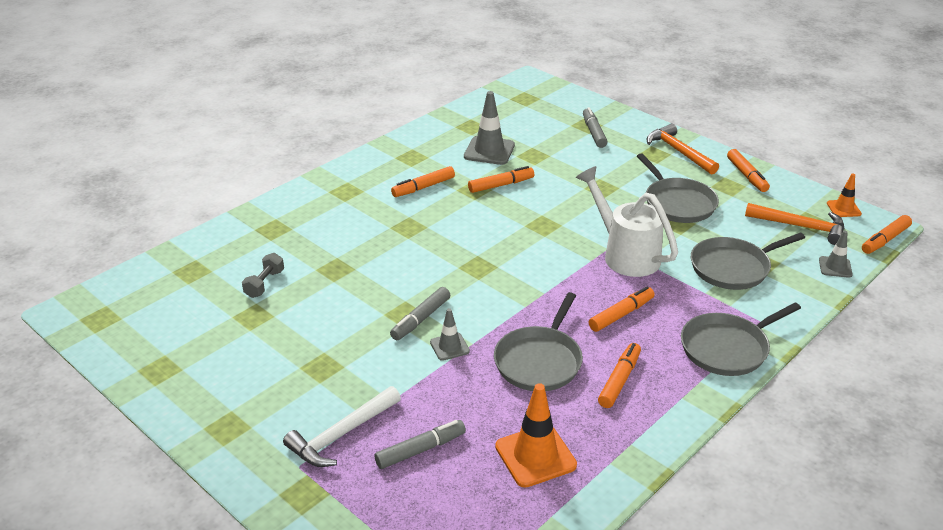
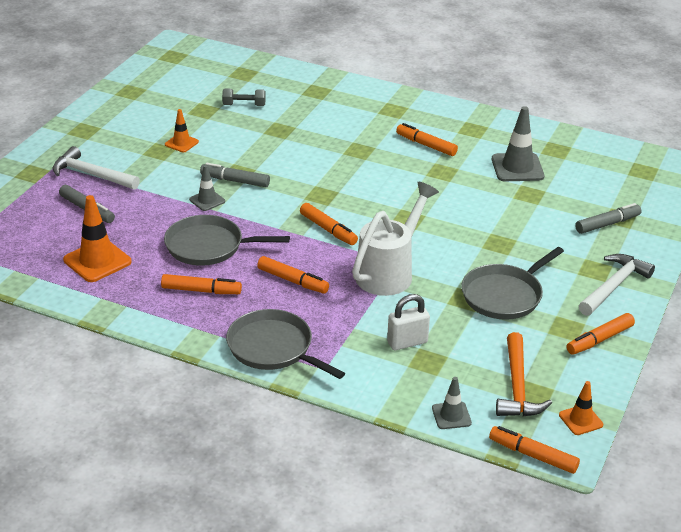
camera: 70 degrees right, 0 degrees up
(316, 346) = (181, 143): none -> orange traffic cone
(501, 185) = (460, 184): orange marker -> orange marker (328, 230)
(679, 152) = (613, 286): orange hammer -> white hammer
(733, 267) = (407, 342): grey pan -> white padlock

